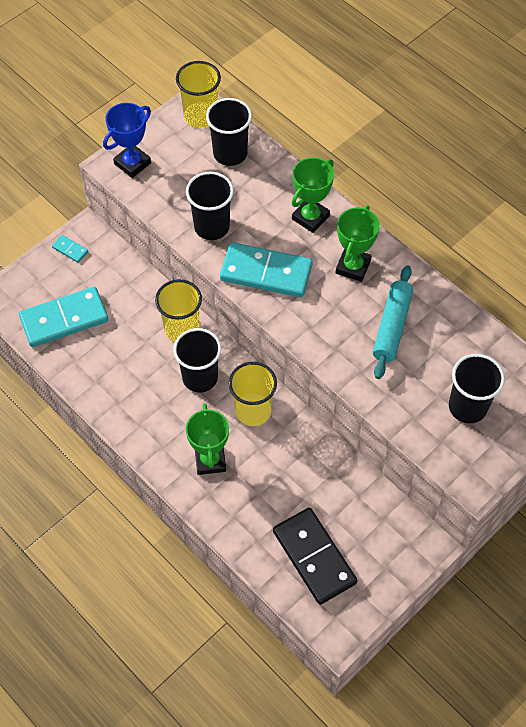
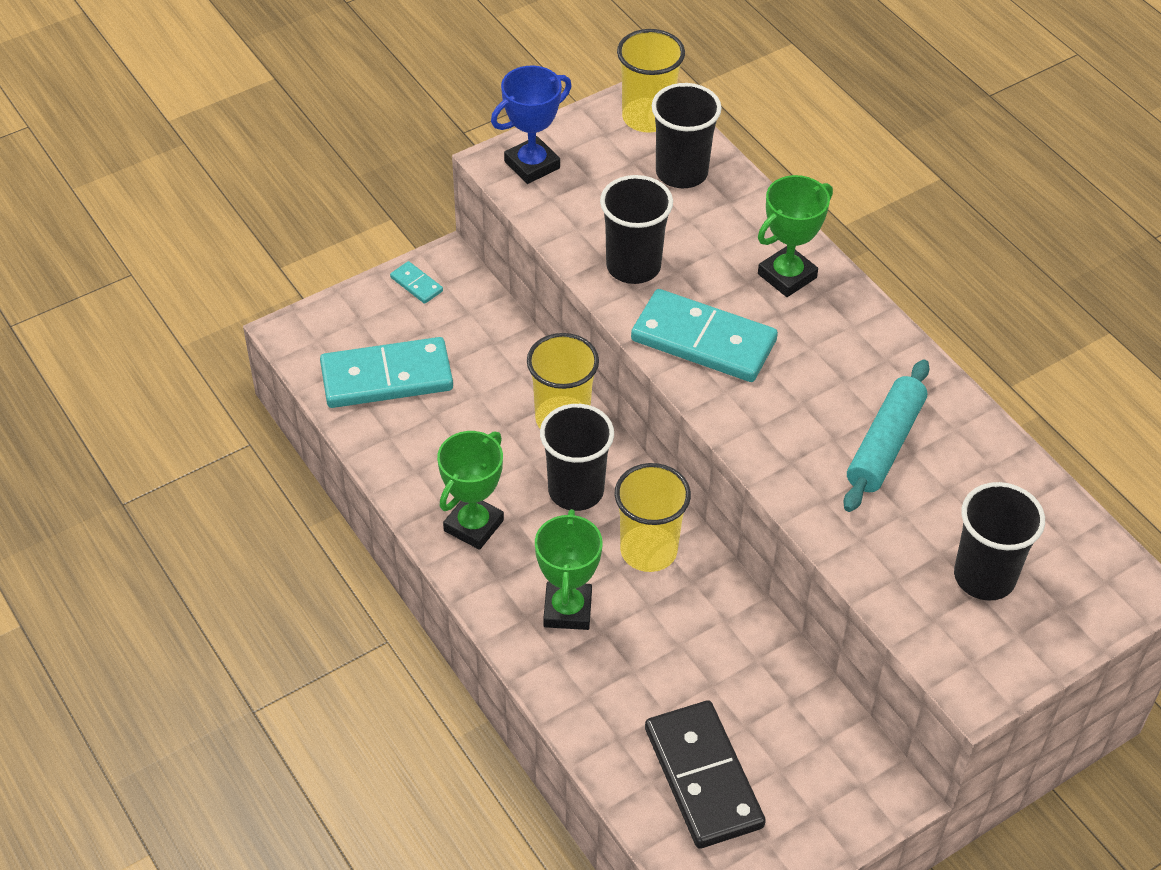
camera: 10 degrees right, 10 degrees down
(353, 267) = (839, 353): green trophy -> green trophy (473, 525)

